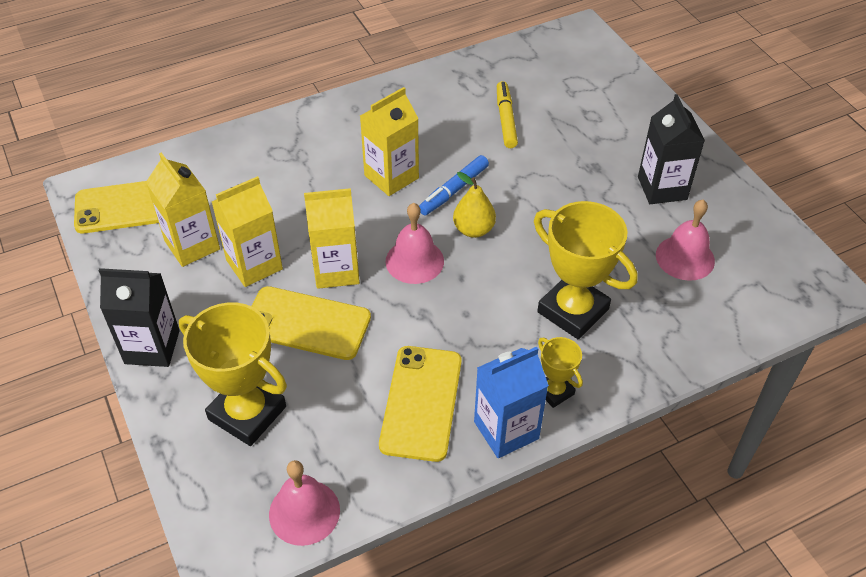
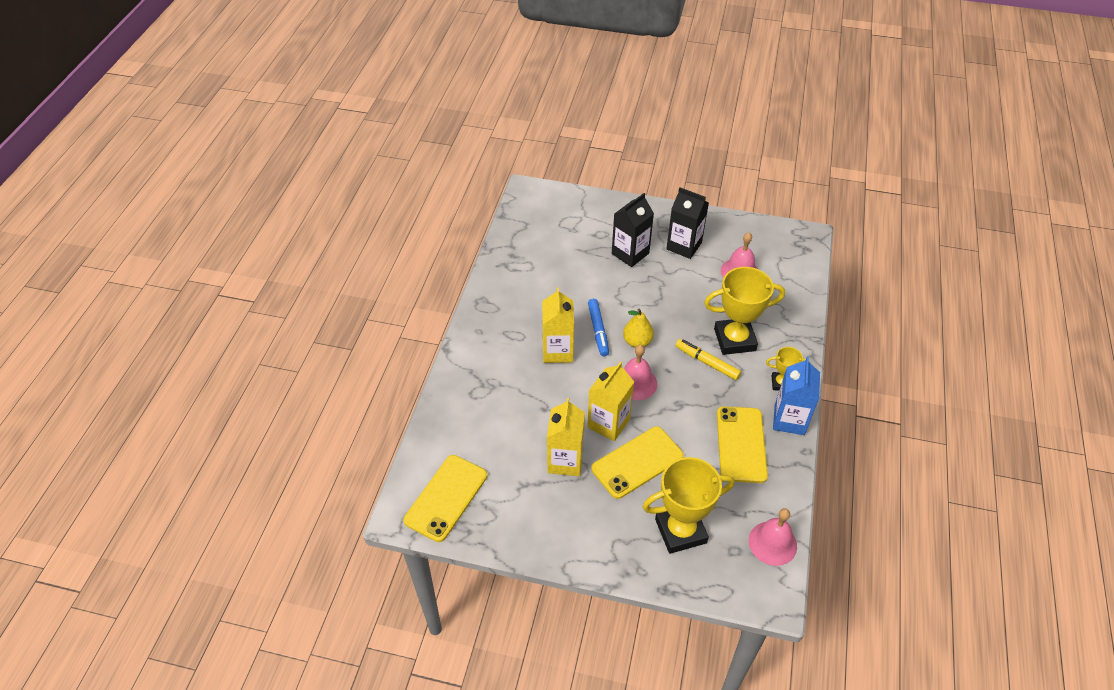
camera: 50 degrees left, 0 degrees up
(152, 347) = (585, 552): black carton -> black carton (630, 253)
(192, 245) = (517, 484): yellow carton -> none
(421, 402) = (741, 444): yellow phone -> yellow phone turned 45 degrees clockwise
(506, 119) = (565, 271): yellow marker -> yellow marker (707, 362)

